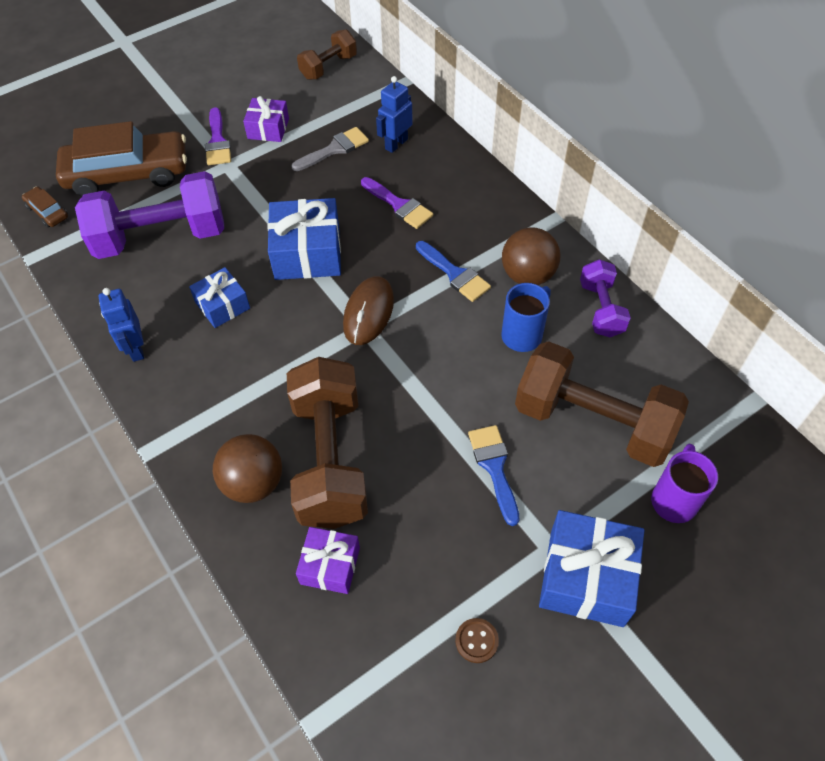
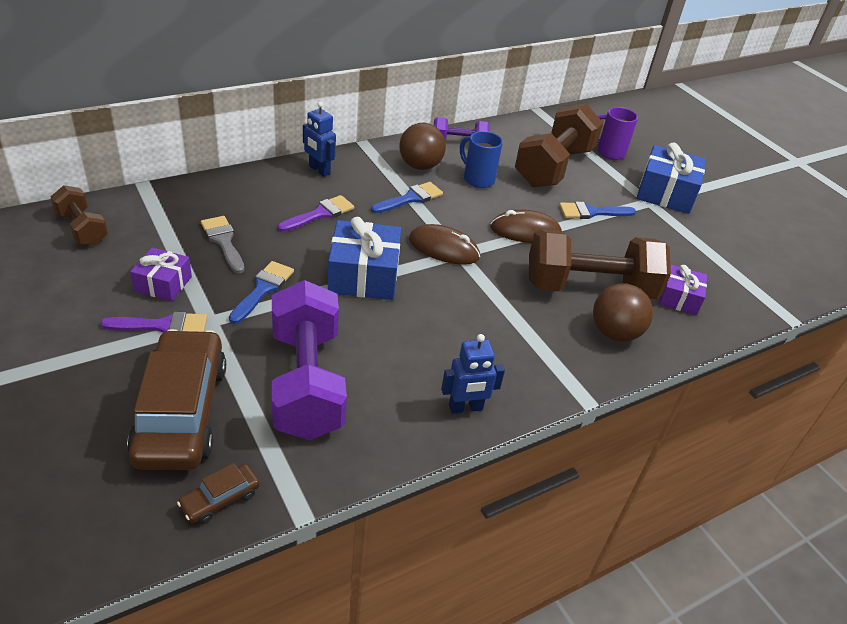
camera: 90 degrees left, 15 degrees down
(222, 305) = (418, 338): blue gift -> none
(273, 188) = (263, 289): none -> blue brush
(396, 144) = (236, 203): blue robot -> blue robot (319, 170)
(426, 390) = (525, 231): none -> brown mouse
(476, 641) = (717, 241): brown button -> none

